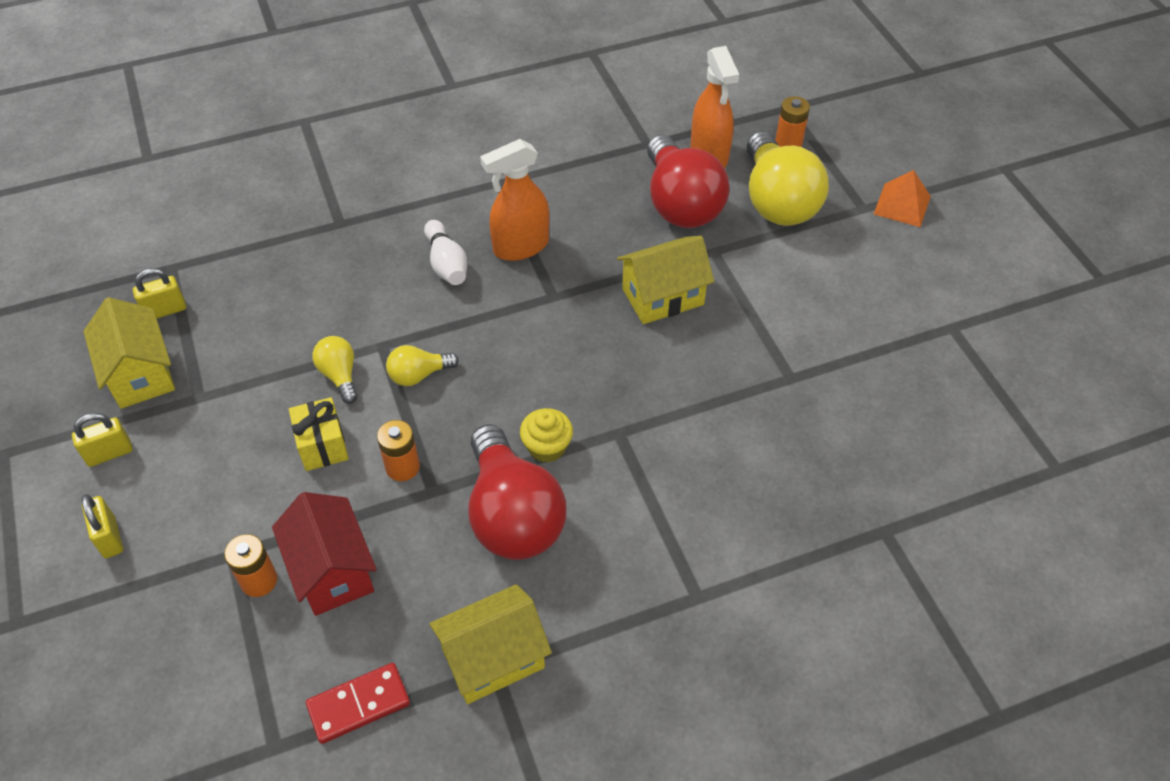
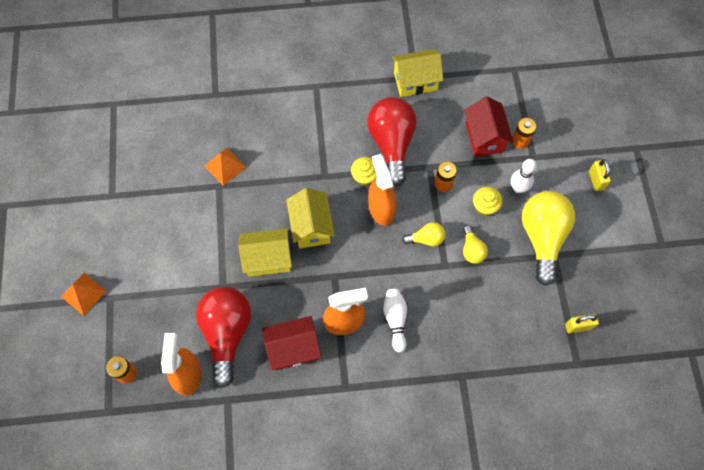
camera: 165 degrees left, 15 degrees up
(109, 453) = (602, 230): yellow padlock -> none
(140, 374) = (589, 280): yellow house -> yellow house (311, 227)
(262, 490) = (518, 188): none -> white bowling pin
(322, 445) = (485, 206): yellow gift -> yellow cupcake
(359, 705) = (477, 76): red domino -> none
(505, 402) = (381, 209): none -> orange spray bottle
(582, 206) = (293, 348): none -> red house
(777, 201) = (162, 318): yellow light bulb -> yellow light bulb (542, 238)
(797, 409) = (225, 166): none -> orange pyramid

